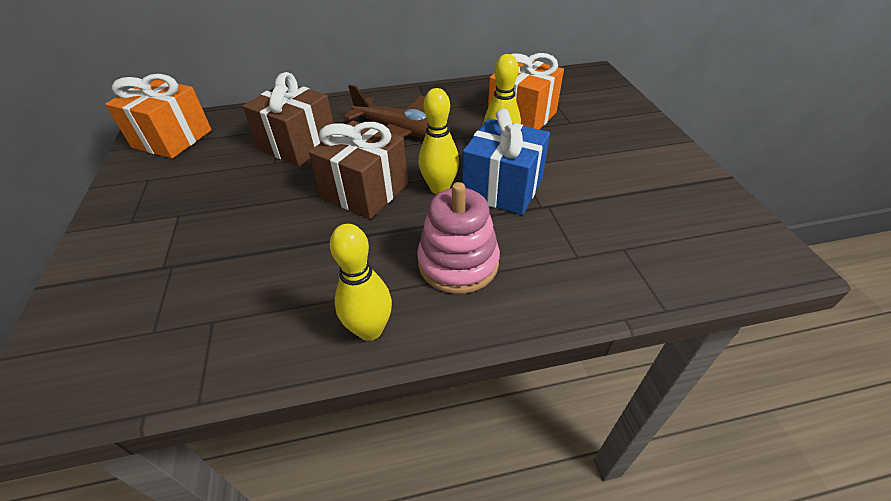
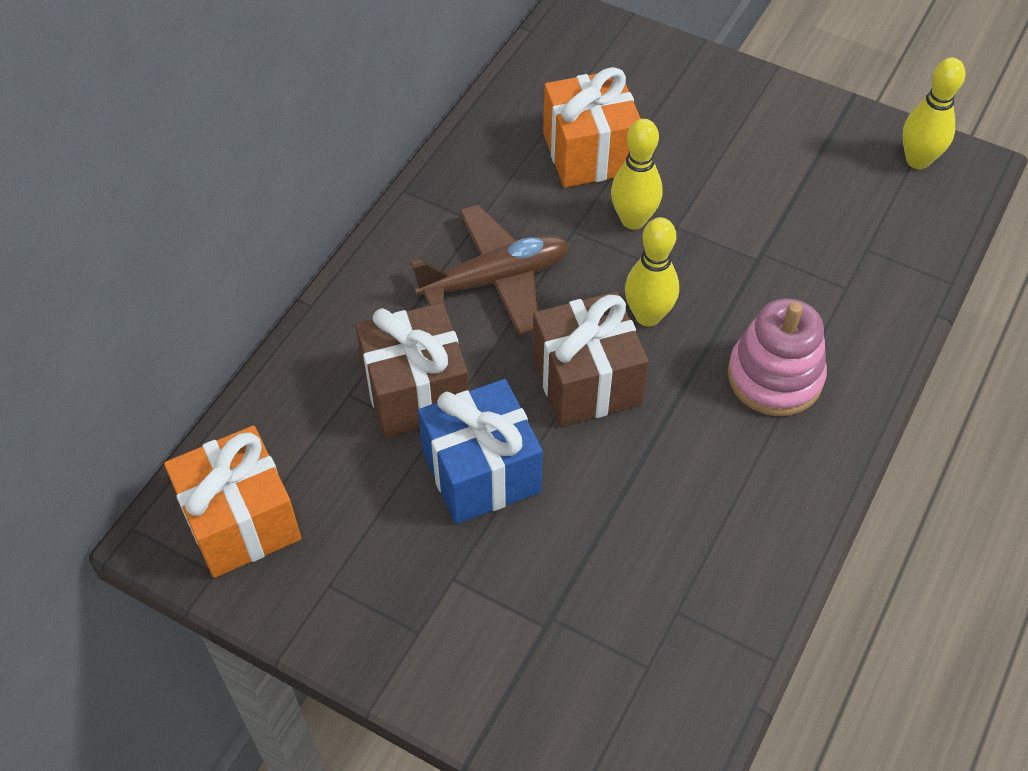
camera: 50 degrees left, 10 degrees up
(370, 330) = (798, 492): yellow bowling pin -> yellow bowling pin (917, 160)
(502, 188) = (701, 266): blue gift -> blue gift (481, 472)

